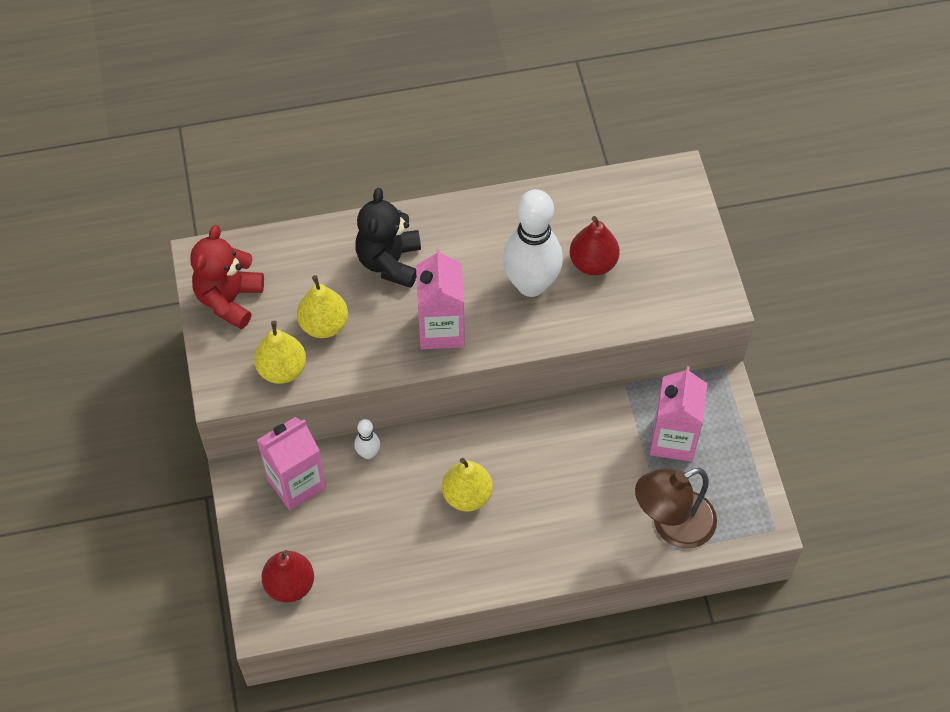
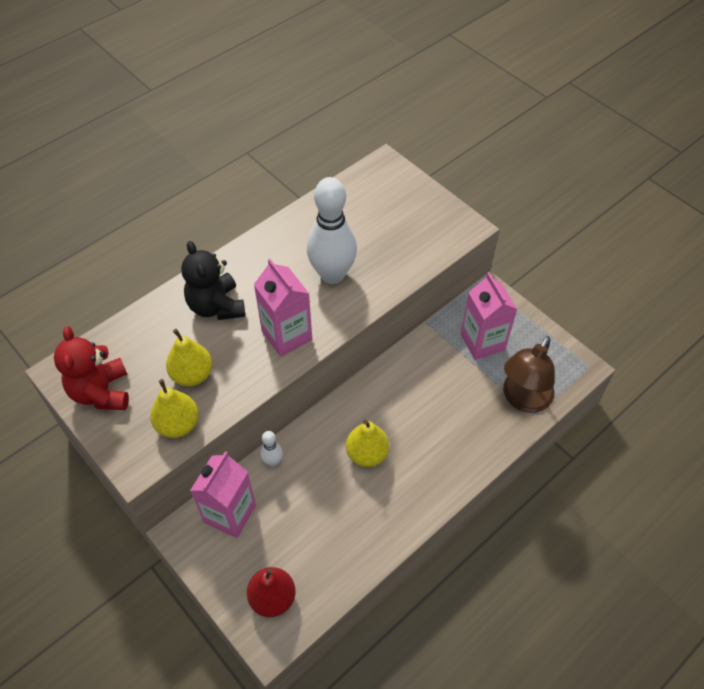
camera: 30 degrees left, 5 degrees down
(593, 263) = (366, 241): red pear -> none

